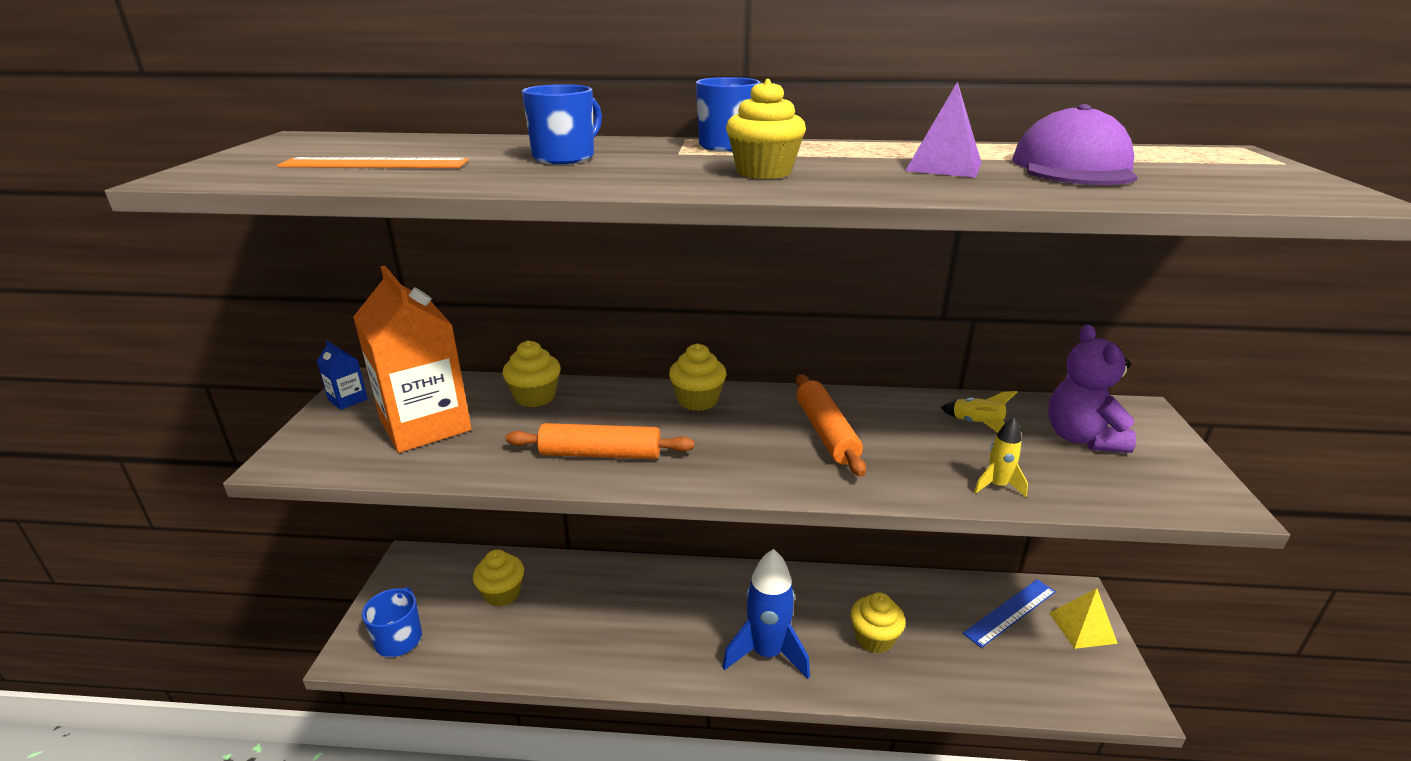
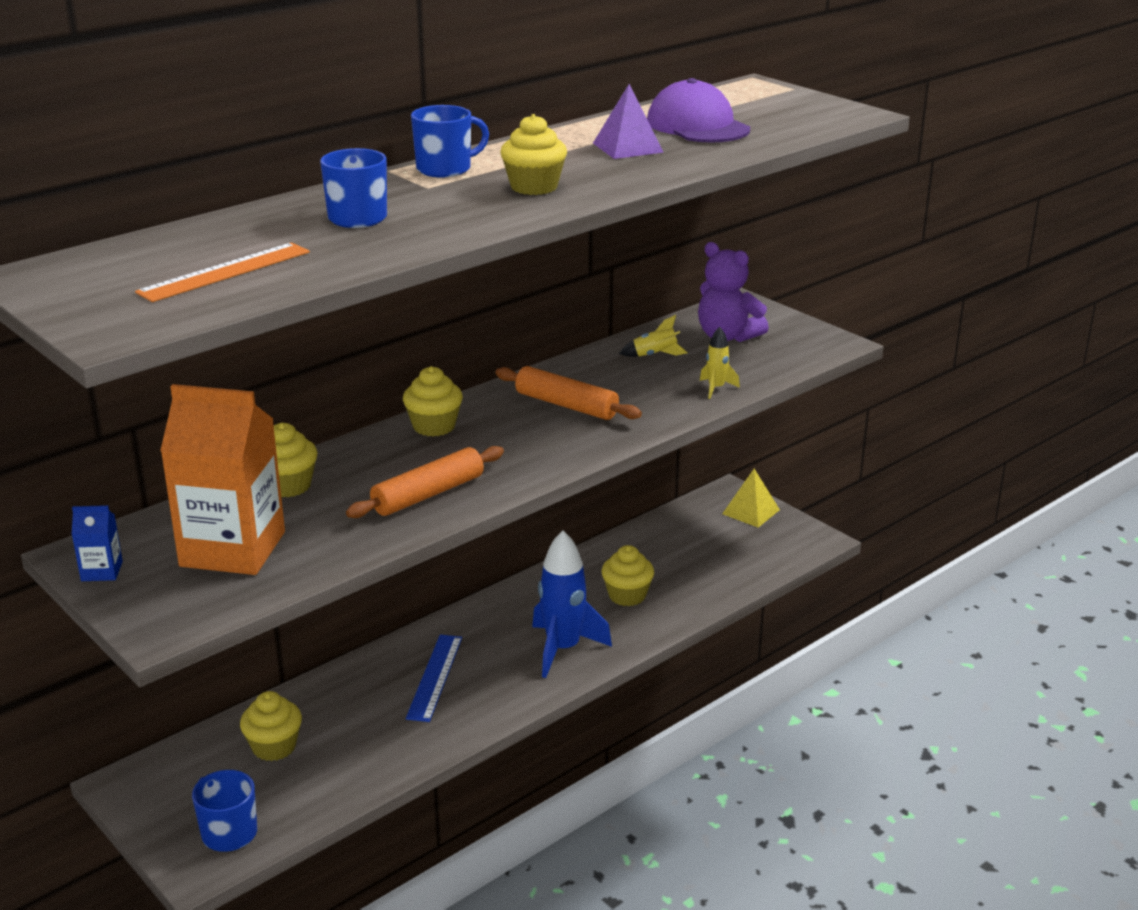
camera: 45 degrees left, 0 degrees up
(1010, 612) = (697, 527): blue ruler -> blue ruler (435, 677)

